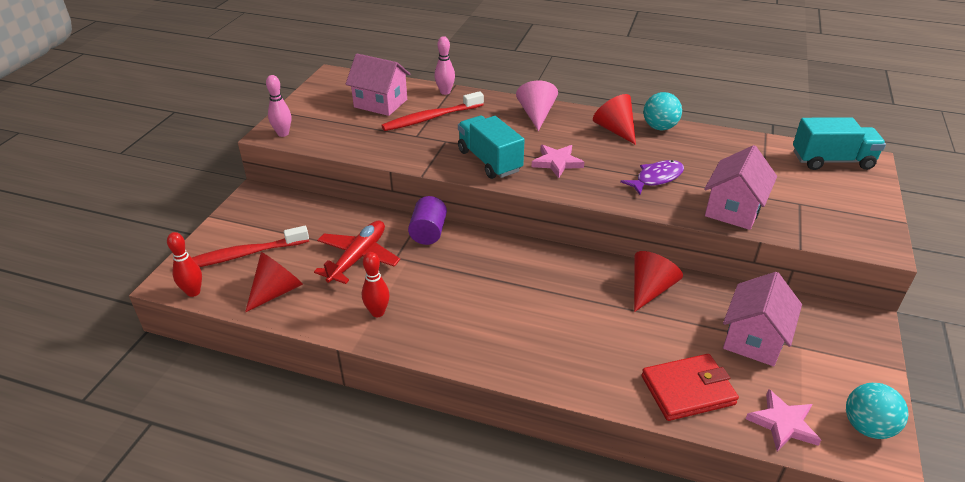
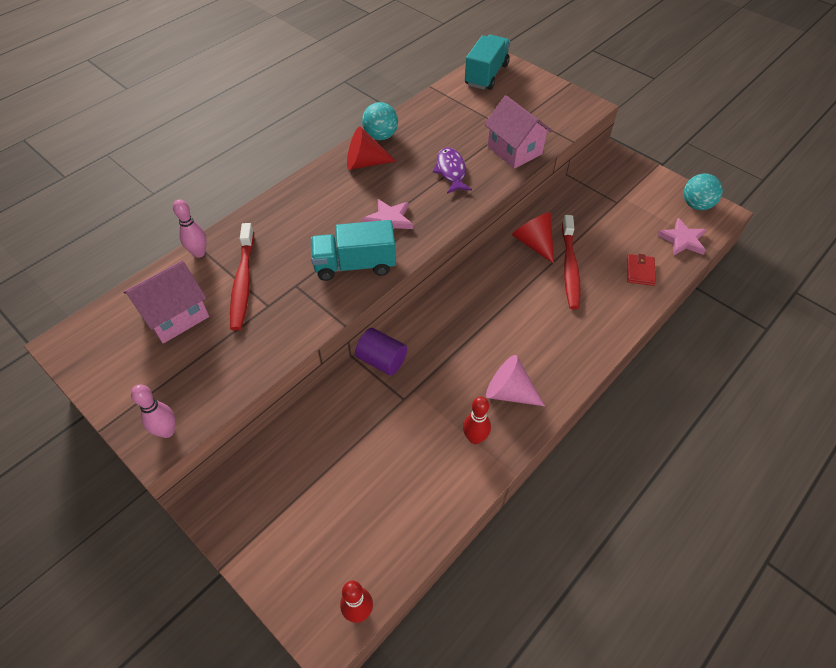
camera: 65 degrees left, 15 degrees up
(242, 255) = (320, 544): red toothbrush -> red toothbrush (570, 267)
(277, 291) = (401, 521): red cone -> none
(358, 258) = (387, 431): red plane -> none
(536, 115) = (300, 202): pink cone -> pink cone (509, 392)
(688, 390) = (640, 271): red wallet -> red wallet, size x0.60
(754, 339) = (607, 215): pink house -> none

